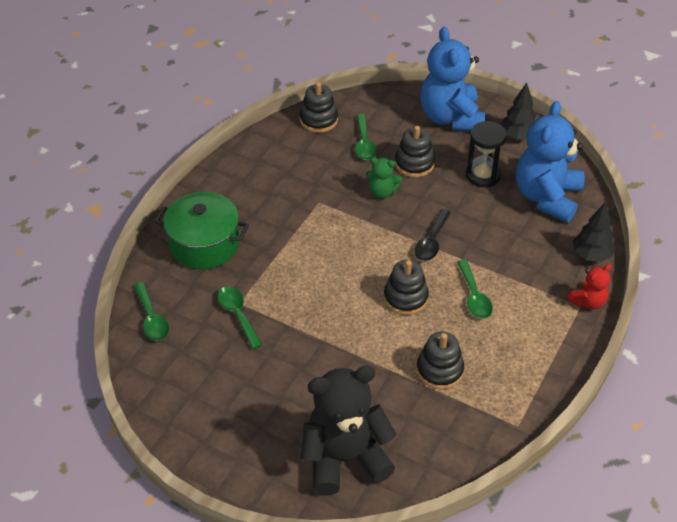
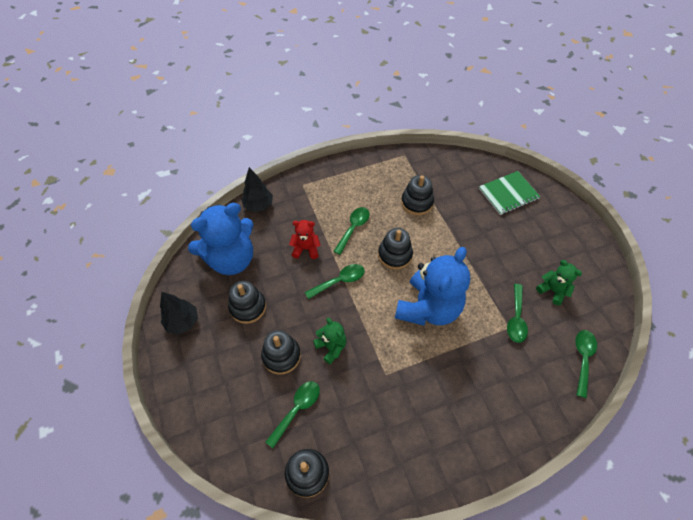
camera: 140 degrees left, 10 degrees up
(204, 244) = (506, 400): green pot -> none
(217, 367) = (552, 290): none -> green teddy bear
(345, 458) = (508, 194): black teddy bear -> green notebook
(431, 242) = (339, 281): black spoon -> green spoon
(451, 118) = (204, 381): blue teddy bear -> blue teddy bear (428, 308)
(482, 175) = (248, 307): black hourglass -> black stacking toy
(588, 302) = (296, 184): red teddy bear -> red teddy bear (306, 249)

